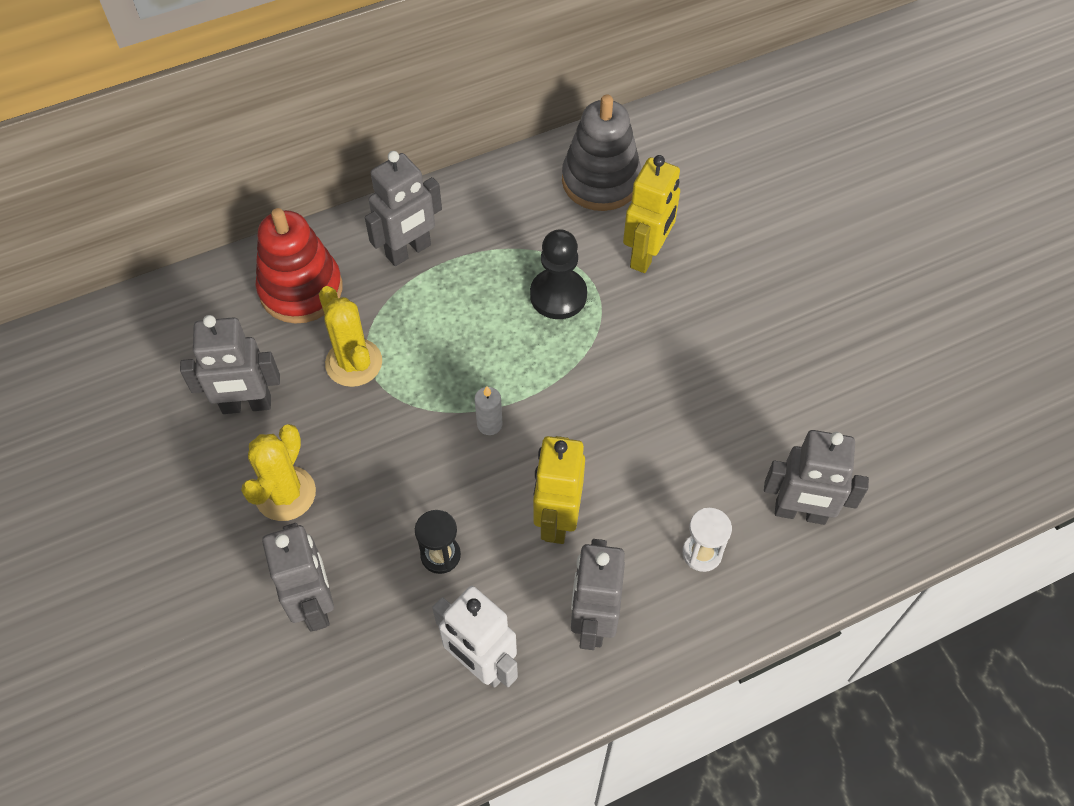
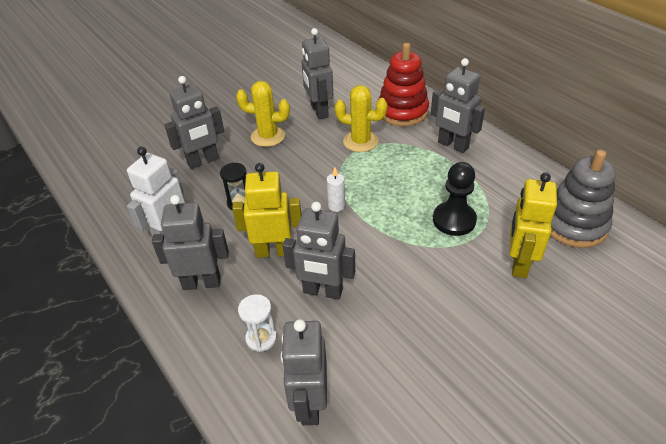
camera: 80 degrees right, 15 degrees down
(354, 363) = (360, 141): yellow cactus -> yellow cactus turned 60 degrees clockwise
(643, 470) = (322, 291): none -> grey robot
(647, 255) = (518, 263): yellow robot -> yellow robot turned 90 degrees clockwise

